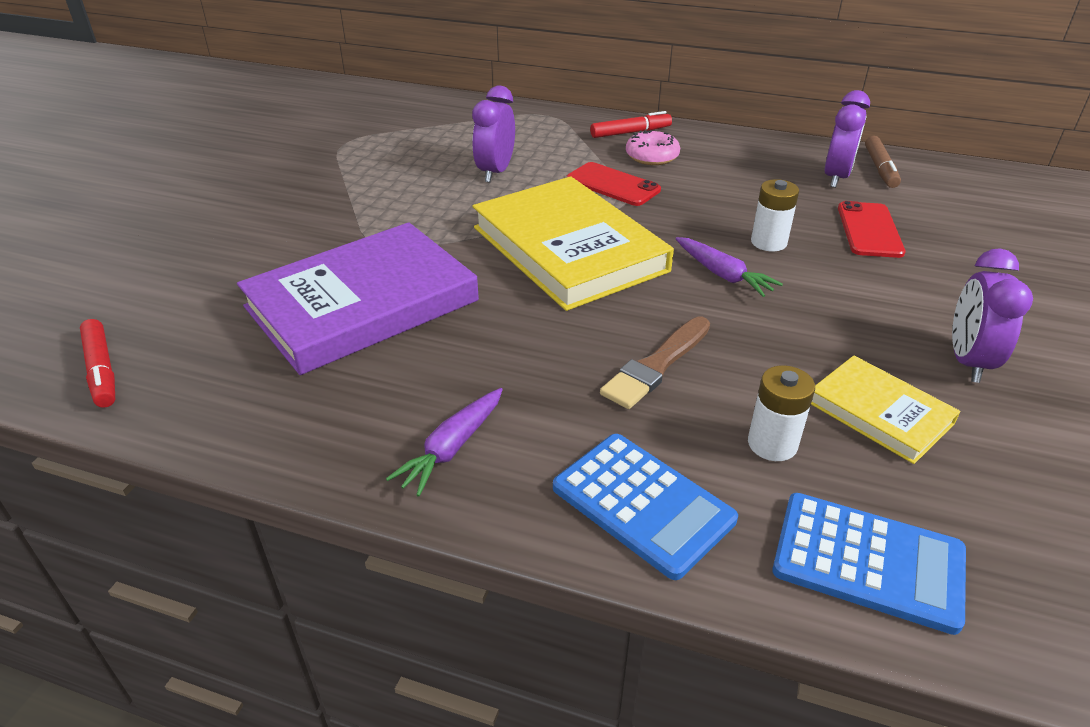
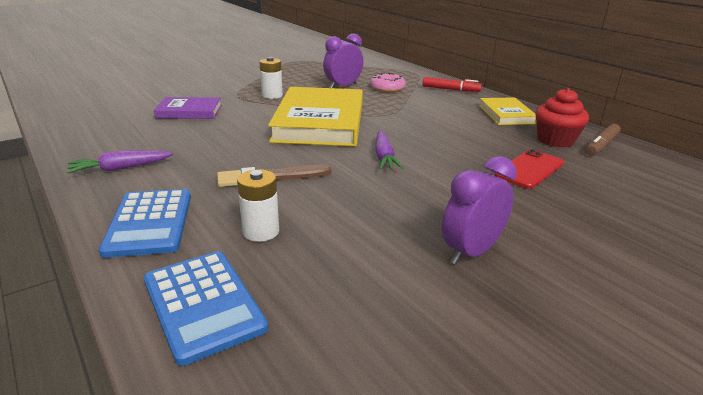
camera: 35 degrees right, 10 degrees down
(102, 370) = (66, 101): red marker -> none
(362, 304) = (189, 112): purple book -> purple book, size x0.51
(612, 185) = (396, 106): red phone -> none
(652, 156) = (443, 101): pink donut -> pink donut (387, 88)
(768, 242) = (443, 153): white battery -> white battery (272, 95)
(836, 177) = (555, 140): purple clock -> red cupcake
(879, 412) = (354, 248): yellow book -> yellow book (506, 114)

